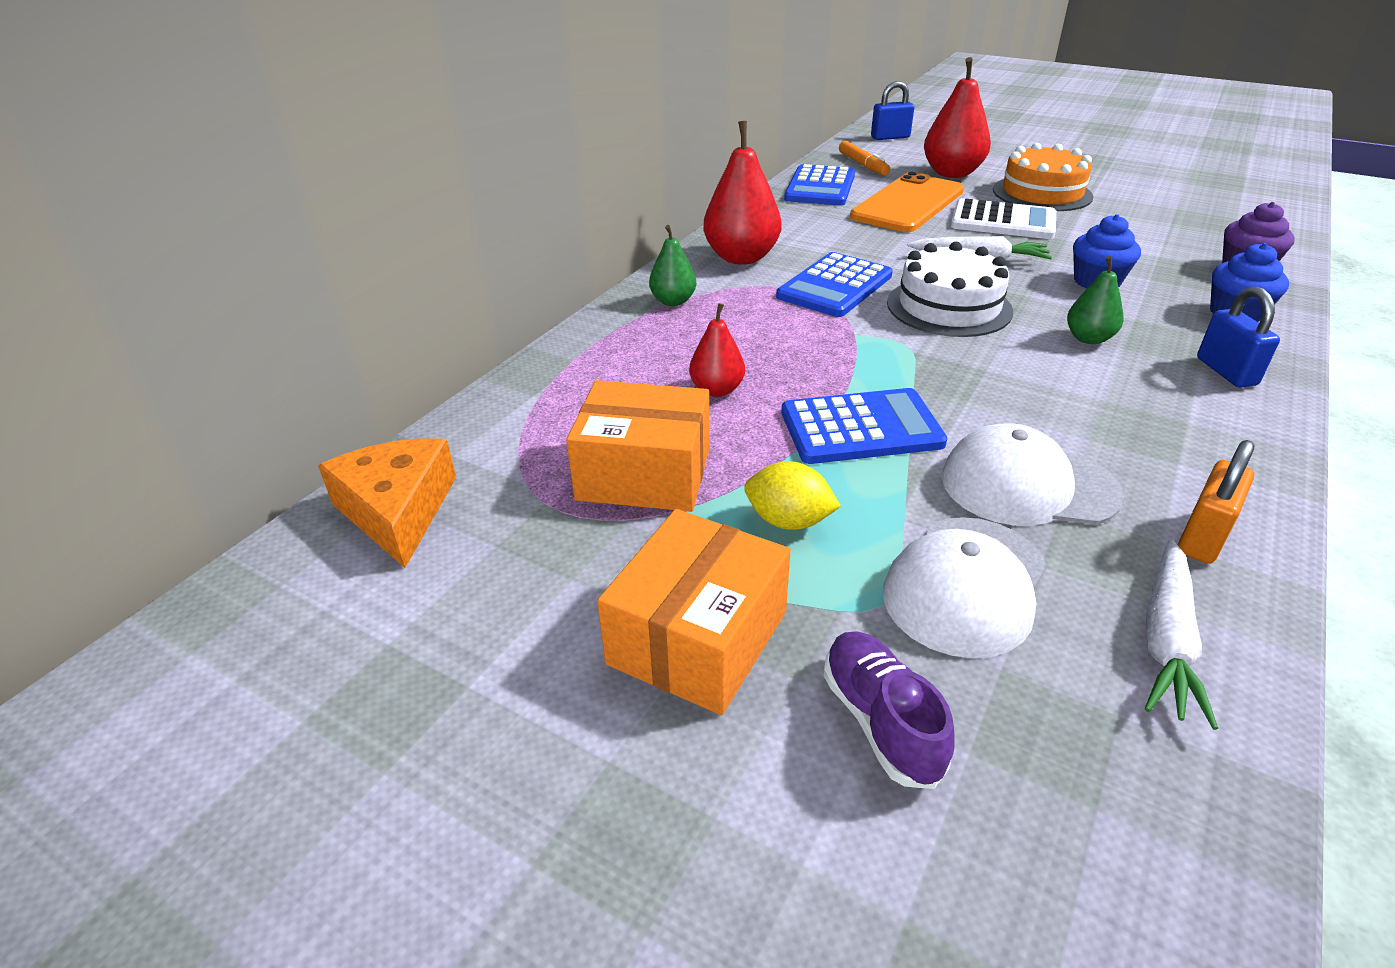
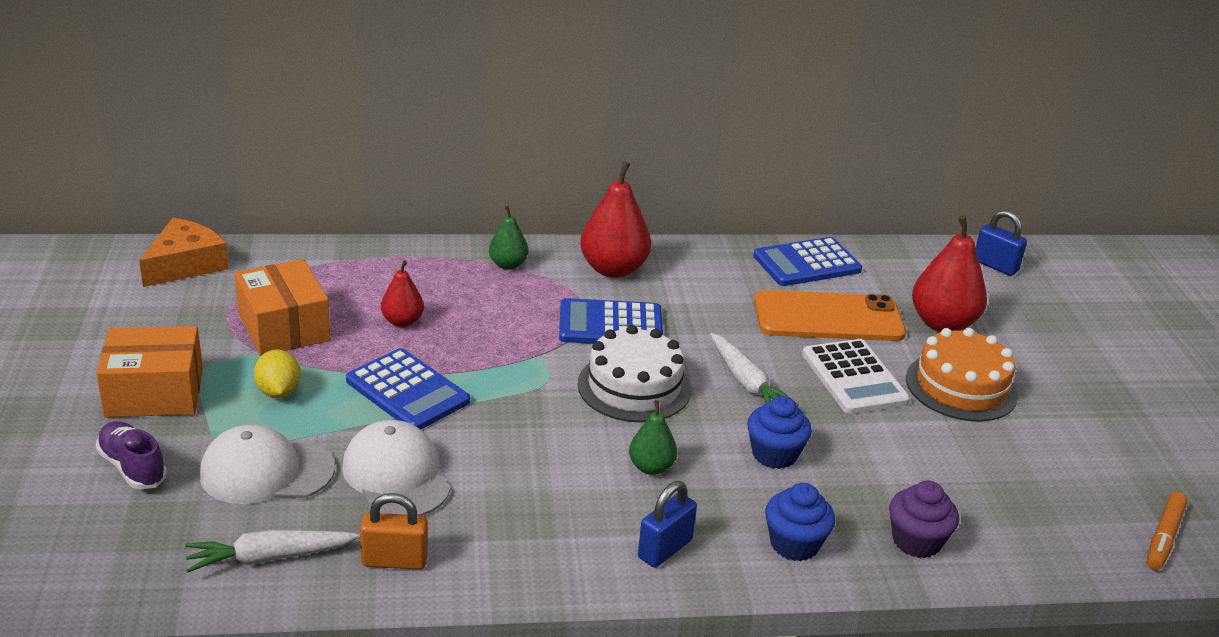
camera: 50 degrees right, 5 degrees down
(863, 165) = (895, 270): orange marker -> orange marker (1164, 537)
(880, 721) = (132, 467): purple shoe -> purple shoe turned 75 degrees counterclockwise

